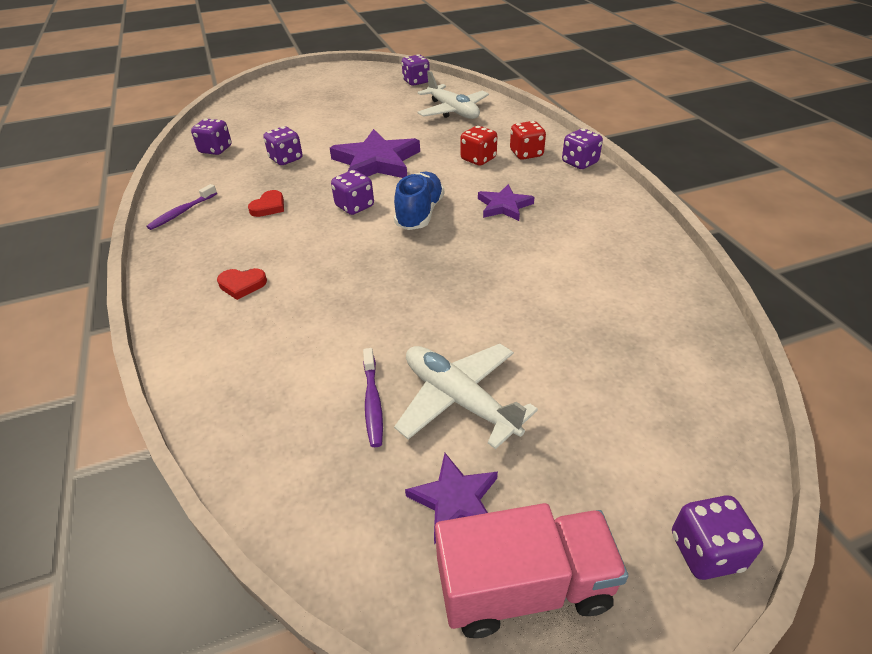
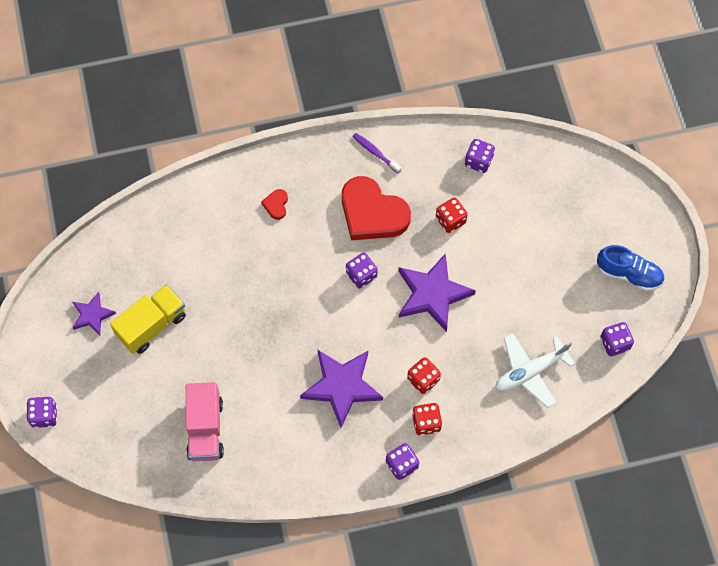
camera: 95 degrees right, 25 degrees up
(269, 207) = (372, 213): red heart -> red heart, size x2.41
(286, 159) = (450, 220): purple dice -> red dice
(372, 403) = (159, 281): purple toothbrush -> none
(419, 213) = (342, 322): blue shoe -> blue shoe (629, 274)
(459, 400) = (152, 325): white plane -> yellow truck
(504, 206) = (342, 386): purple star -> purple star, size x1.80
(524, 586) = (46, 337): pink truck -> pink truck (205, 429)

